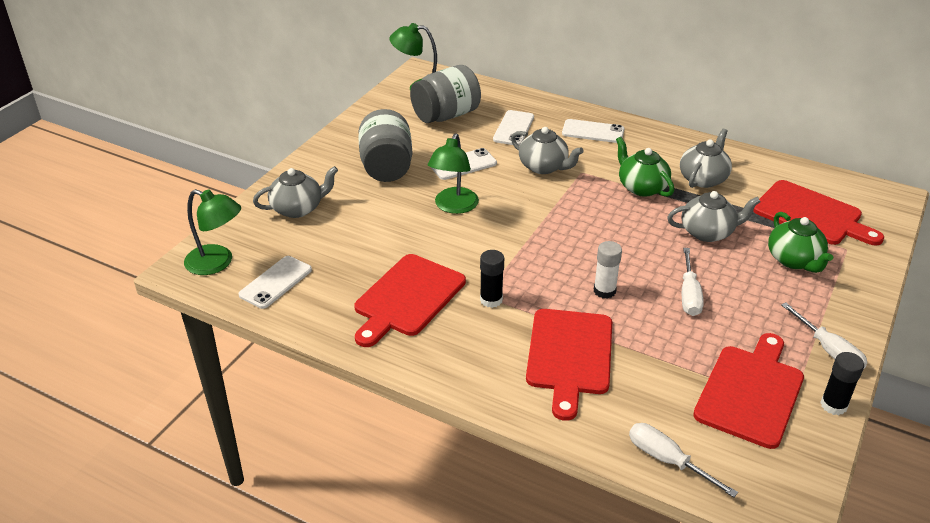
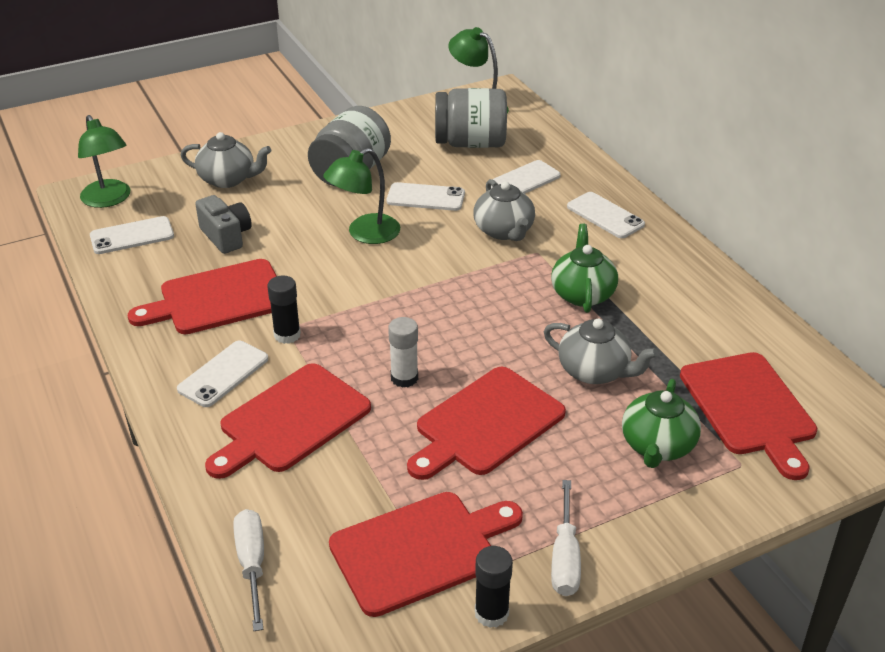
camera: 35 degrees right, 0 degrees up
(353, 251) = (226, 236): none -> grey camera
(482, 348) = (223, 374): none -> white phone
(689, 295) = (486, 424): white screwdriver -> red cutting board
(703, 179) = (667, 314): grey teapot -> none

